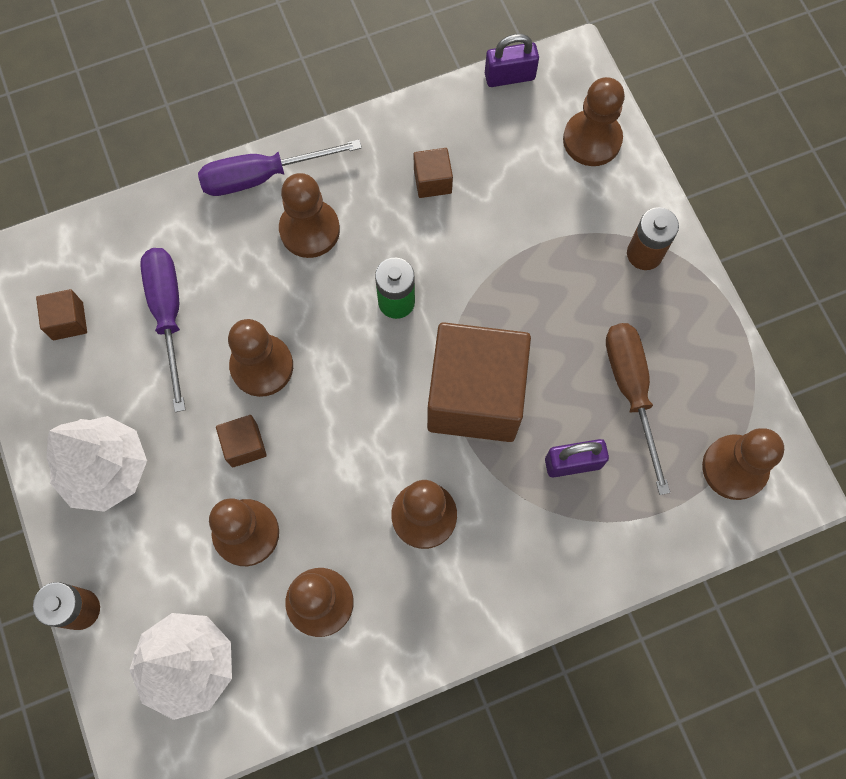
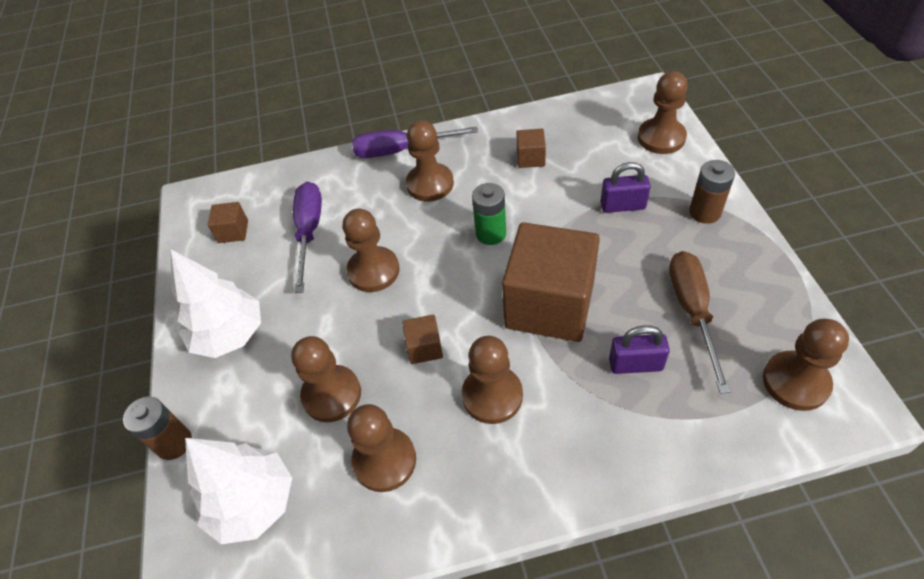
camera: 15 degrees right, 20 degrees down
(244, 445) = (346, 326): brown cube -> brown cube (424, 348)
(509, 76) = (597, 99): purple padlock -> purple padlock (622, 206)

